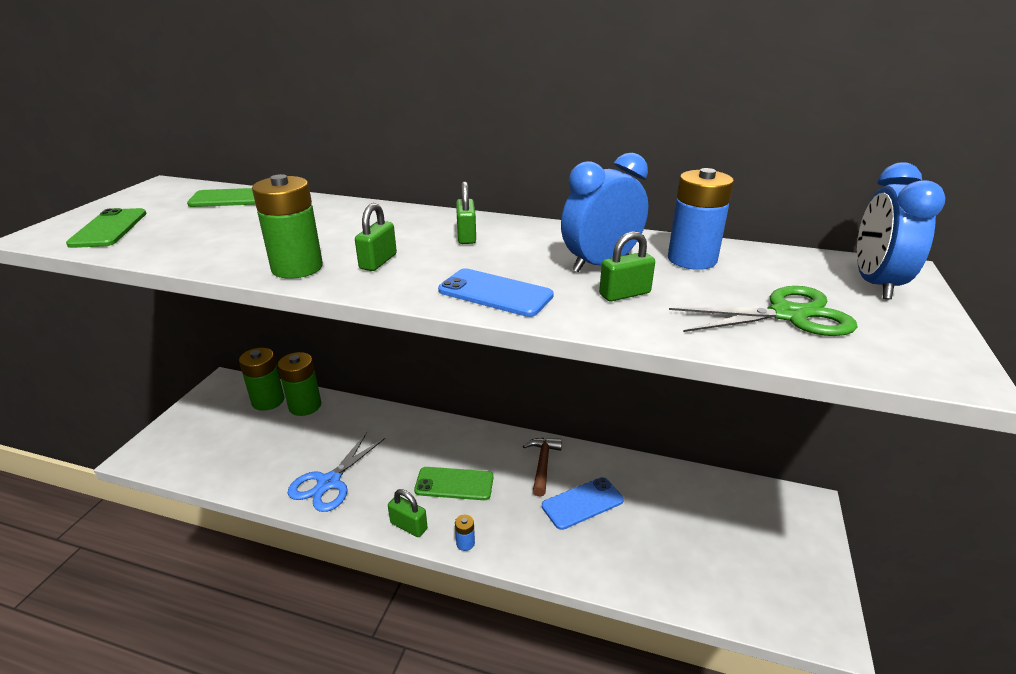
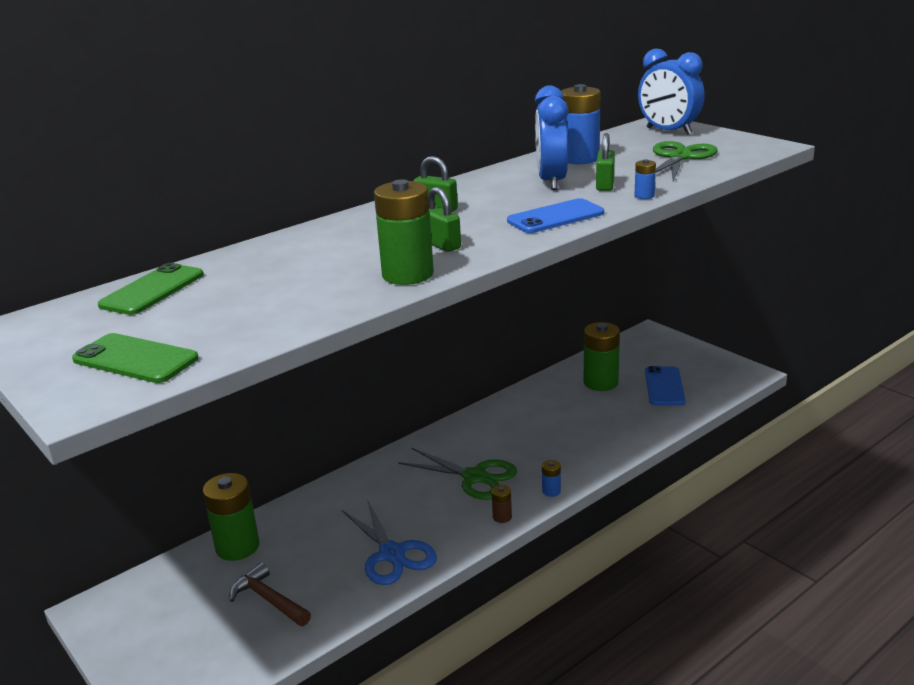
camera: 55 degrees left, 5 degrees down
(268, 401) = (189, 575): green battery -> green battery (600, 383)
(408, 526) = (502, 517): green padlock -> brown battery
(454, 484) = (474, 477): green phone -> green scissors
(542, 464) = (499, 423): brown hammer -> brown hammer (268, 599)
(582, 503) = (562, 420): blue phone -> blue phone (664, 386)
(616, 326) = (644, 196): none -> blue battery

